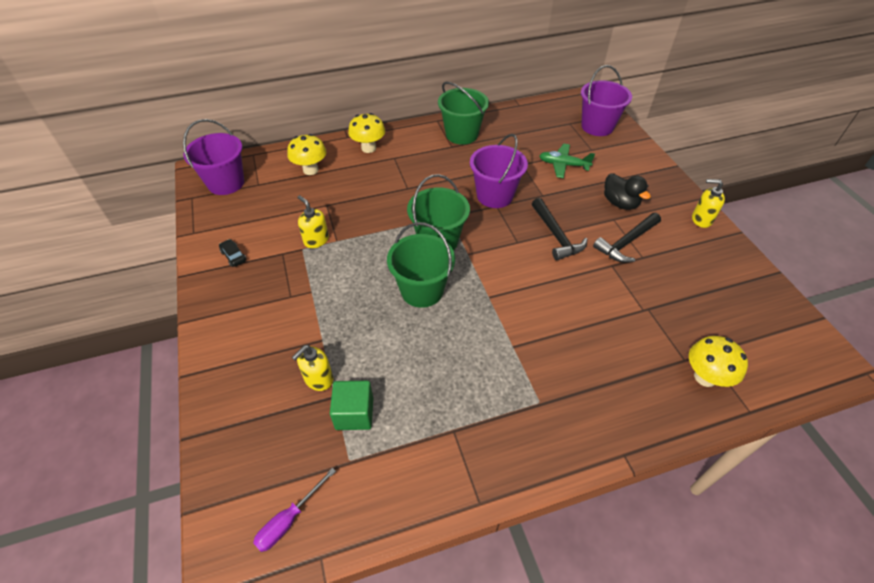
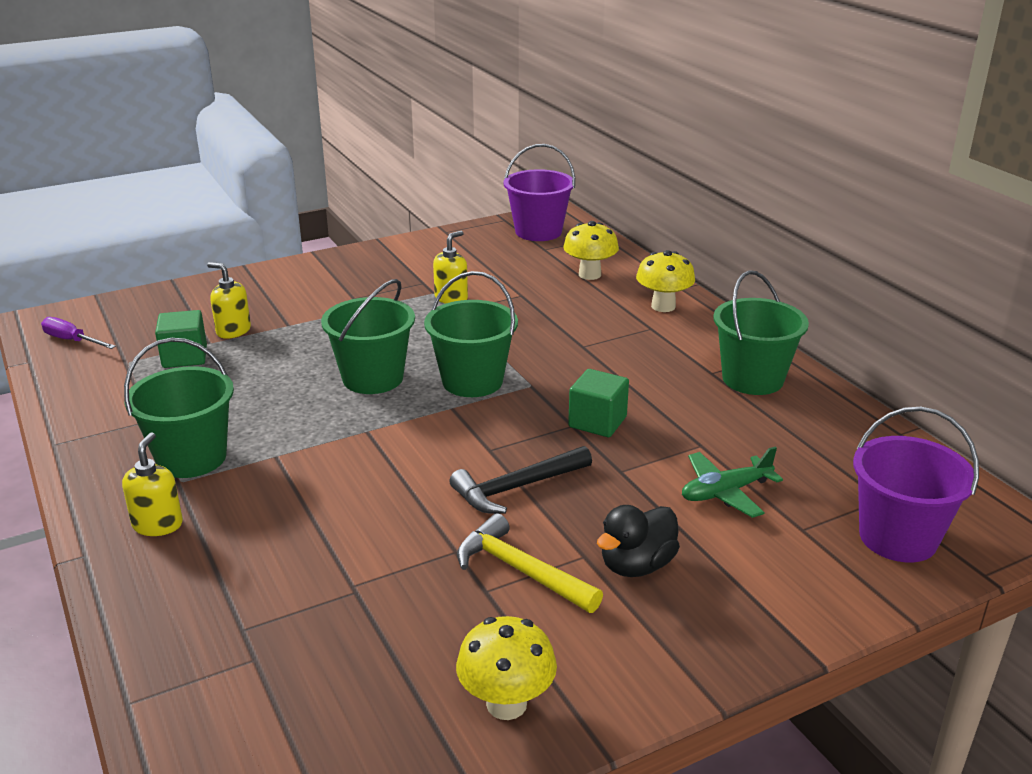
camera: 80 degrees right, 20 degrees down
(233, 256) = (412, 258): black car -> none
(494, 195) = (597, 422): purple bucket -> green cube
(511, 397) = (191, 458): none -> green bucket
(563, 165) = (725, 492): green plane -> green plane turned 120 degrees counterclockwise
(626, 243) = (520, 570): black hammer -> yellow hammer
(701, 219) = (629, 688): yellow soap dispenser -> yellow soap dispenser (158, 524)
(705, 377) = (204, 651): yellow mushroom -> yellow mushroom (506, 704)

